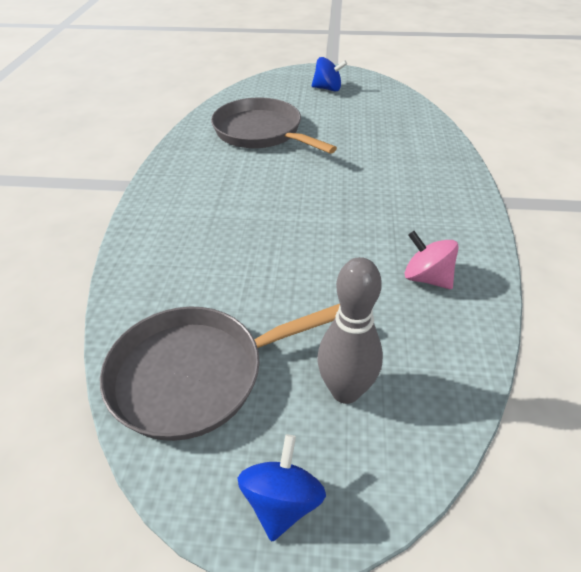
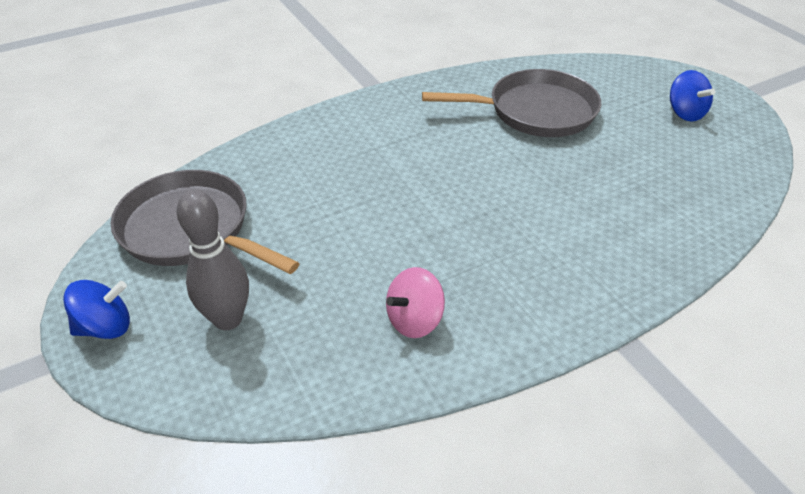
camera: 55 degrees right, 0 degrees up
(261, 132) = (535, 111): grey pan -> grey pan turned 75 degrees clockwise
(426, 278) = (414, 320): pink spinning top -> pink spinning top turned 135 degrees counterclockwise

